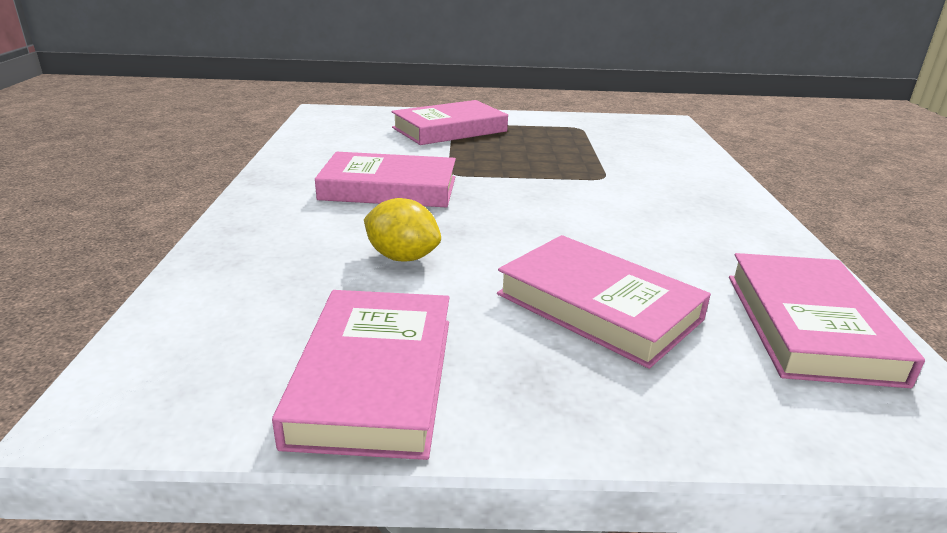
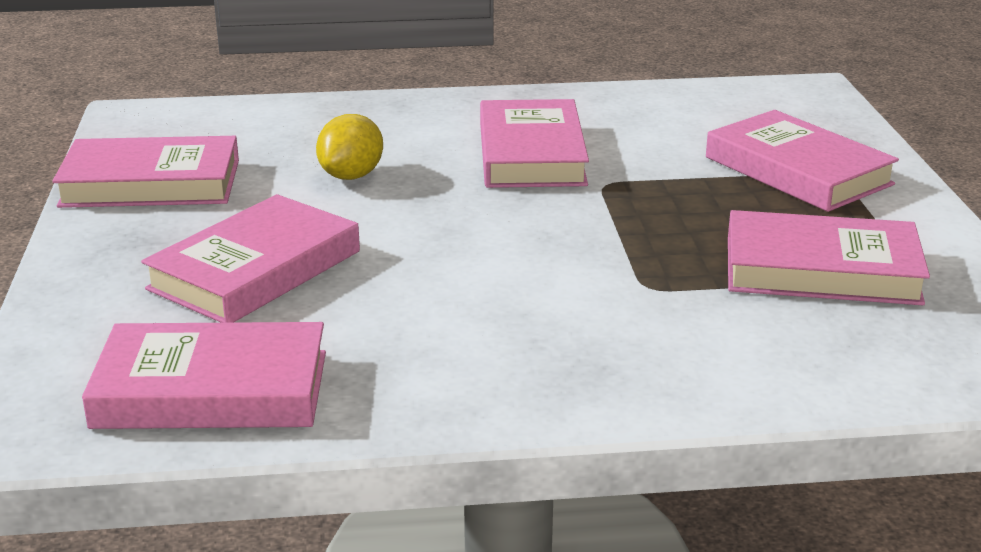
camera: 85 degrees right, 0 degrees up
(578, 141) = (821, 270): none -> pink book

